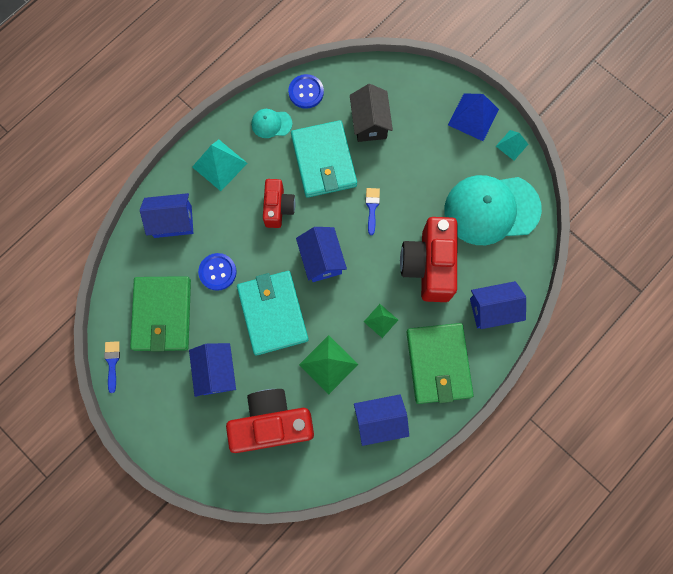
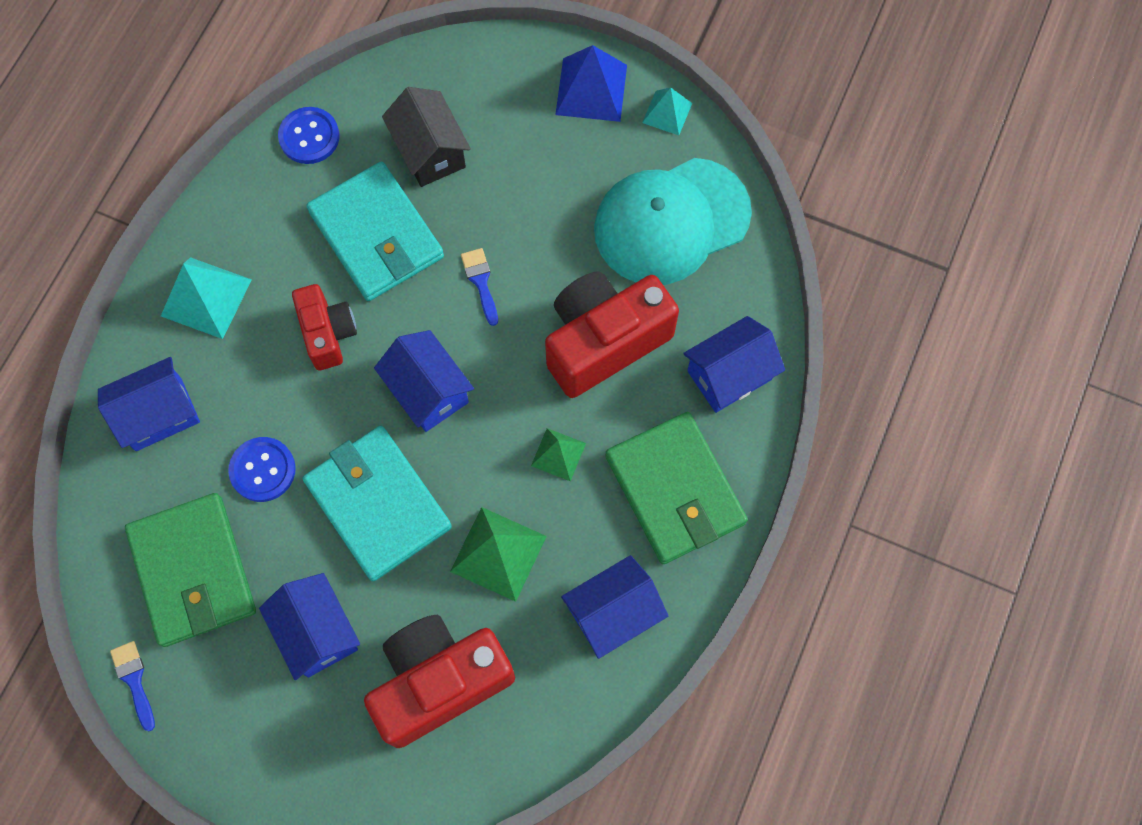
camera: 20 degrees left, 5 degrees down
(271, 124) = (270, 205): turquoise cap -> none
(428, 265) = (603, 342): red camera -> red camera turned 75 degrees clockwise

